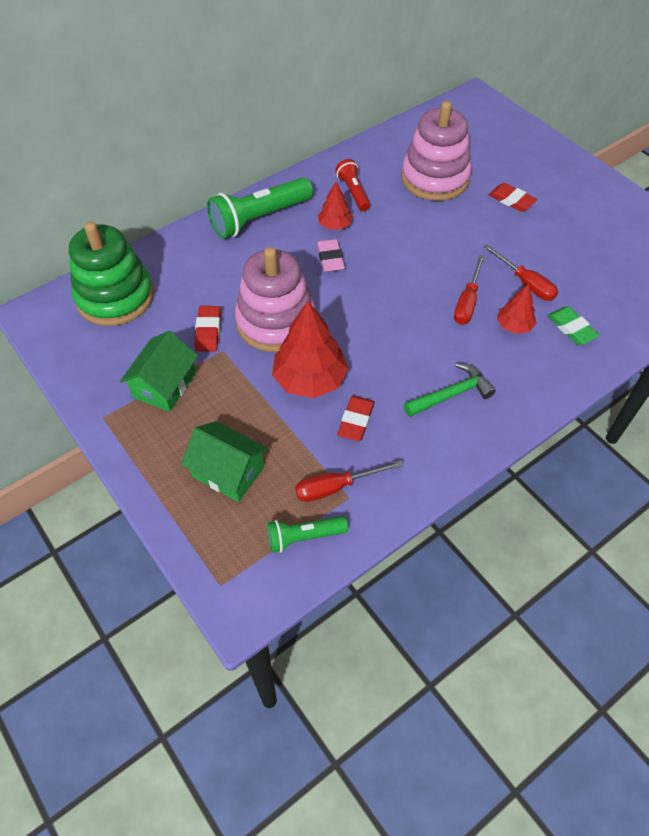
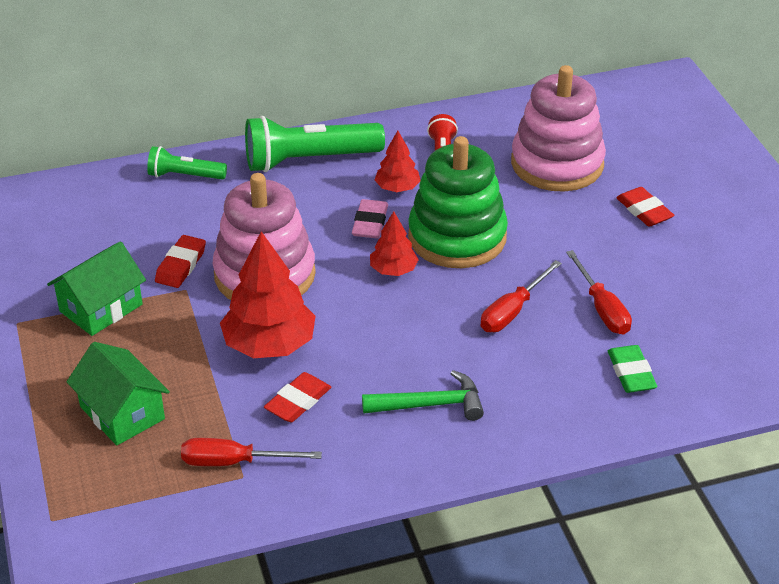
camera: 20 degrees right, 15 degrees down
(115, 297) = (96, 205): green stacking toy -> green stacking toy (457, 237)
(304, 537) = (169, 501): green flashlight -> green flashlight (184, 176)
(514, 325) = (557, 351): red tree -> red tree (393, 270)

